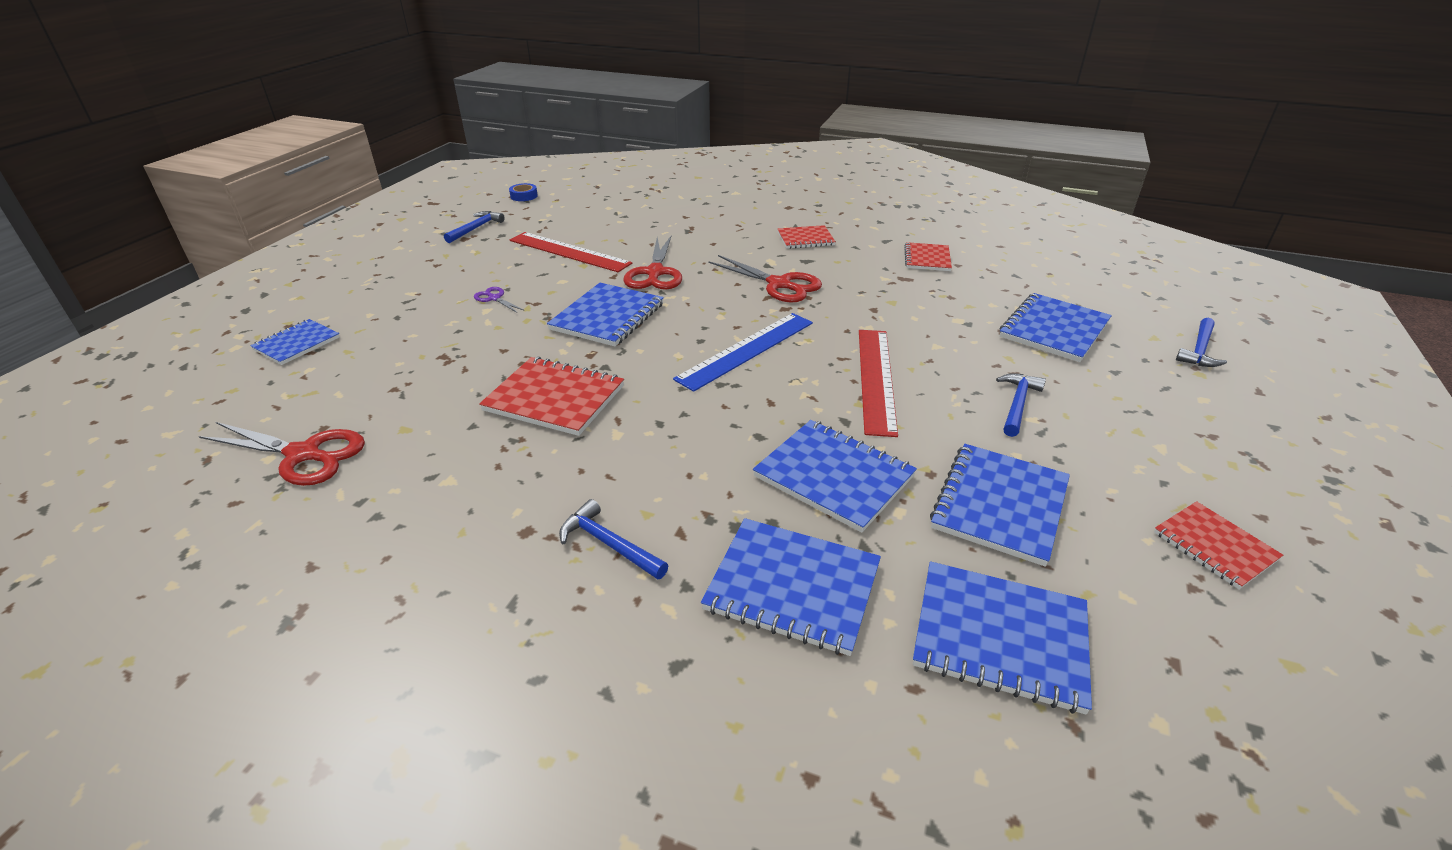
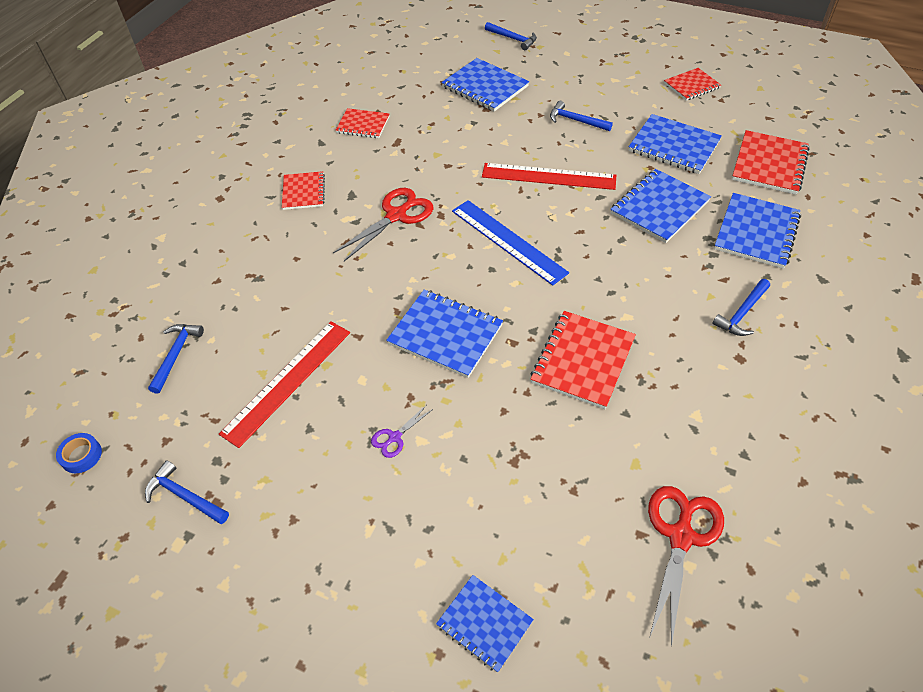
camera: 85 degrees left, 15 degrees up
(606, 211) = (176, 355): none -> blue hammer
(655, 273) = (357, 303): red scissors -> none
(1000, 637) = (769, 164): blue notebook -> red notebook

